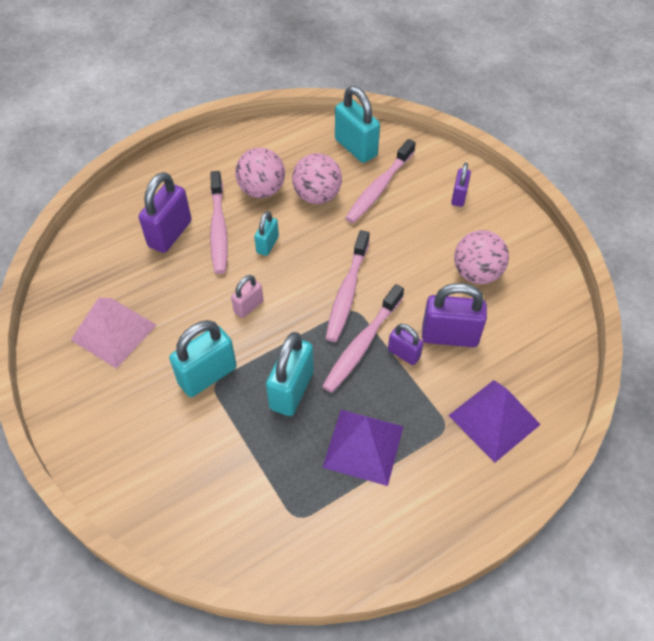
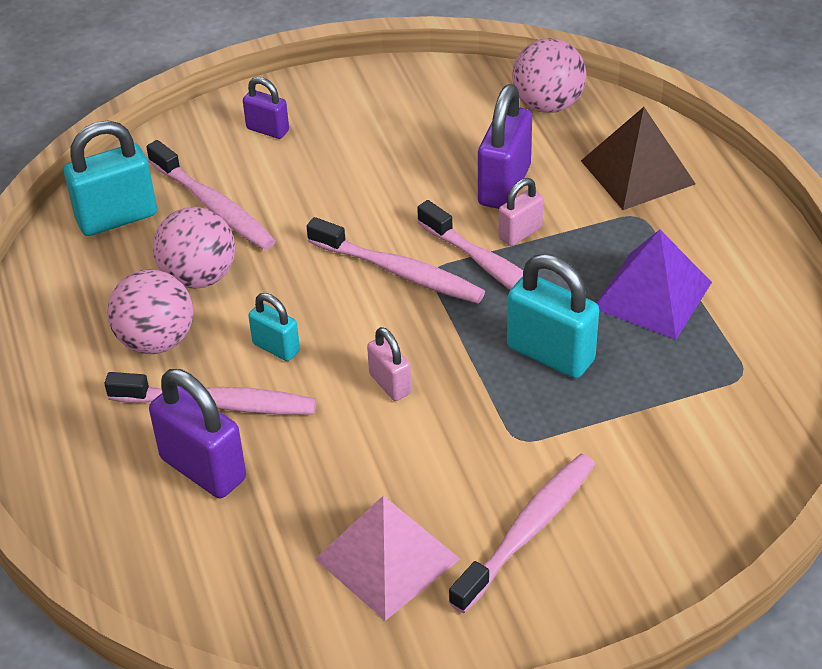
camera: 75 degrees left, 10 degrees down
(140, 400) = (528, 530): none -> pink toothbrush
(207, 375) = (502, 445): turquoise padlock -> none
(403, 354) = (520, 233): purple padlock -> pink padlock
(476, 273) = (410, 140): pink ball -> pink ball (548, 104)
(494, 420) = (637, 172): purple pyramid -> brown pyramid

